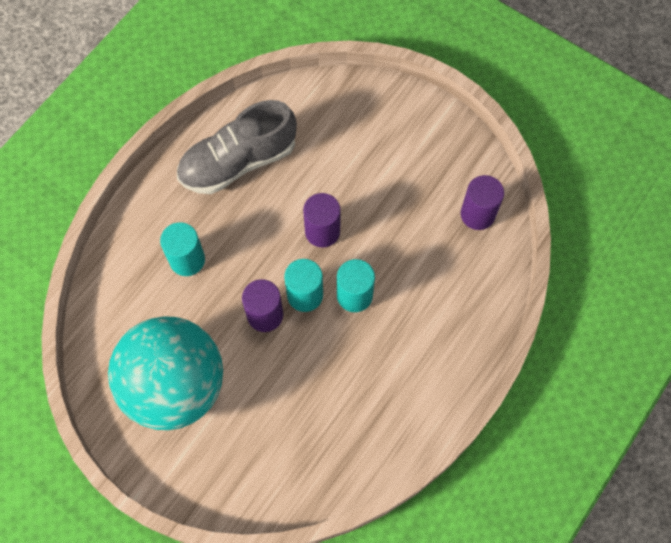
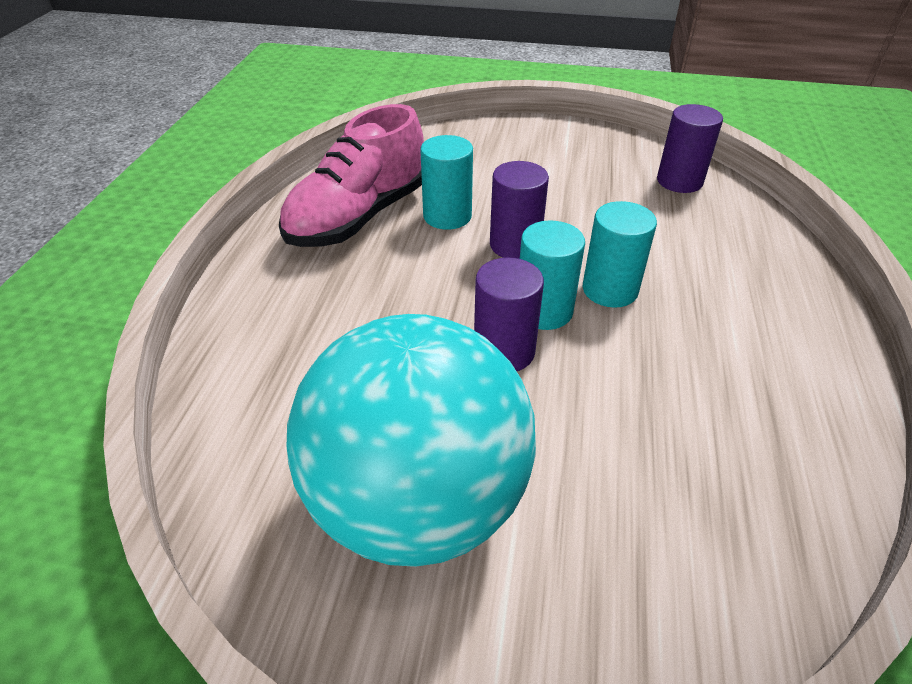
camera: 25 degrees left, 25 degrees down
(187, 260) = (343, 329): turquoise cylinder -> turquoise cylinder (447, 216)
(238, 161) = (358, 217): grey shoe -> pink shoe

